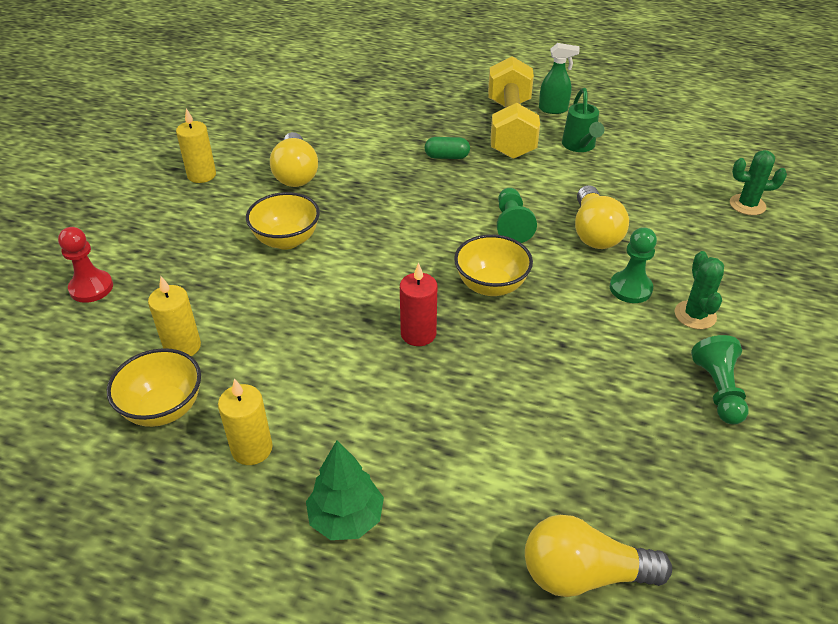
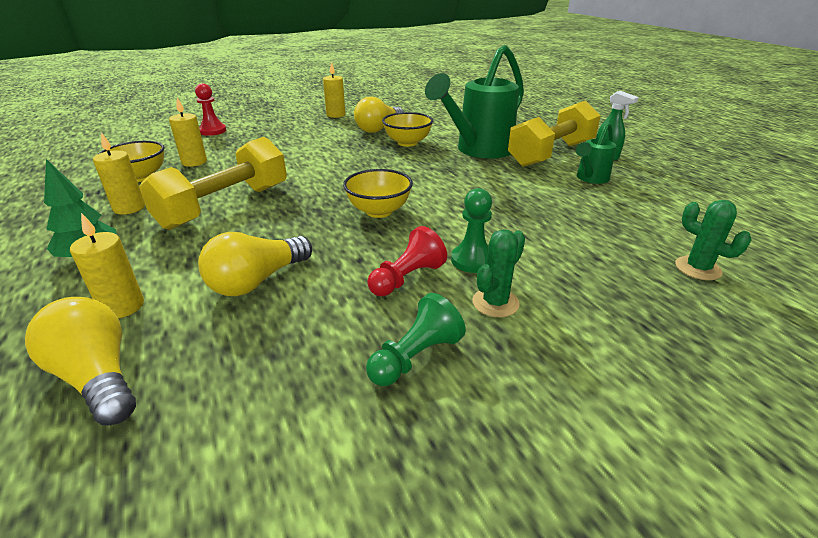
camera: 45 degrees right, 10 degrees down
(286, 240) = (318, 148): yellow bowl -> yellow bowl (407, 143)
(348, 374) = (225, 206): none -> yellow dumbbell
(418, 334) = (293, 209): red candle -> none
(447, 157) = (478, 151): green capsule -> green watering can
(482, 524) = (122, 306): none -> yellow candle
(511, 225) = (454, 192): green pawn -> none
(594, 232) = (508, 221): yellow light bulb -> yellow light bulb (257, 281)
(619, 336) = (407, 278): none -> red pawn

